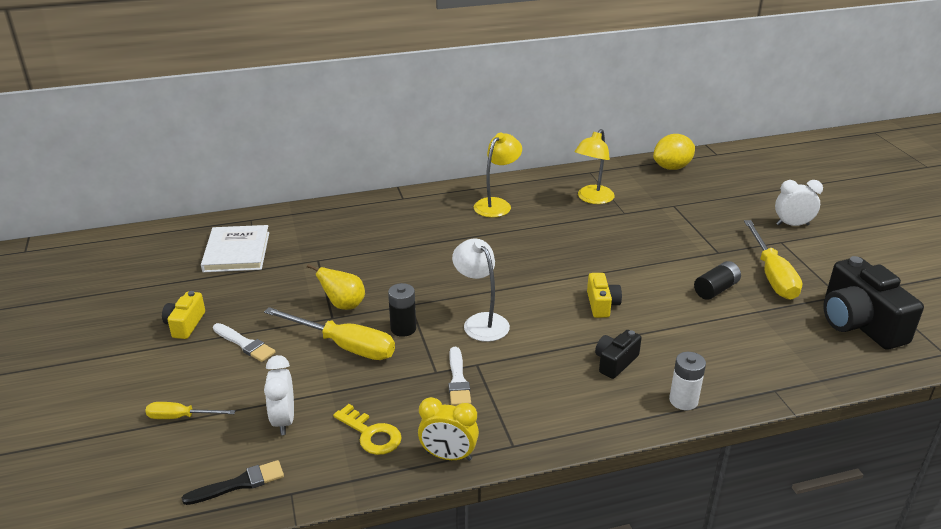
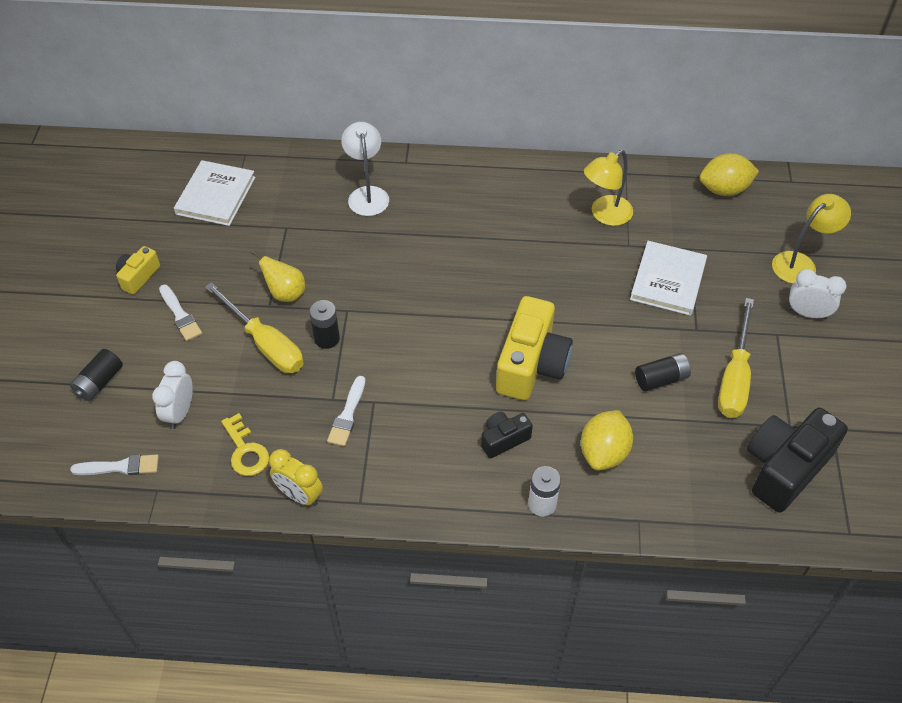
camera: 20 degrees right, 20 degrees up
(181, 417) = (99, 382): yellow screwdriver -> black battery
(239, 484) = (120, 467): black brush -> white brush
(481, 322) = (402, 351): white lamp -> white lamp (367, 194)
(497, 204) = (498, 197): yellow lamp -> yellow lamp (800, 263)
(602, 304) = (531, 364): yellow camera -> yellow camera, size x1.95
(672, 227) = (668, 280): none -> white book
(708, 350) = (604, 452): none -> yellow lemon
(859, 323) = (784, 468): black camera -> black camera turned 45 degrees clockwise

